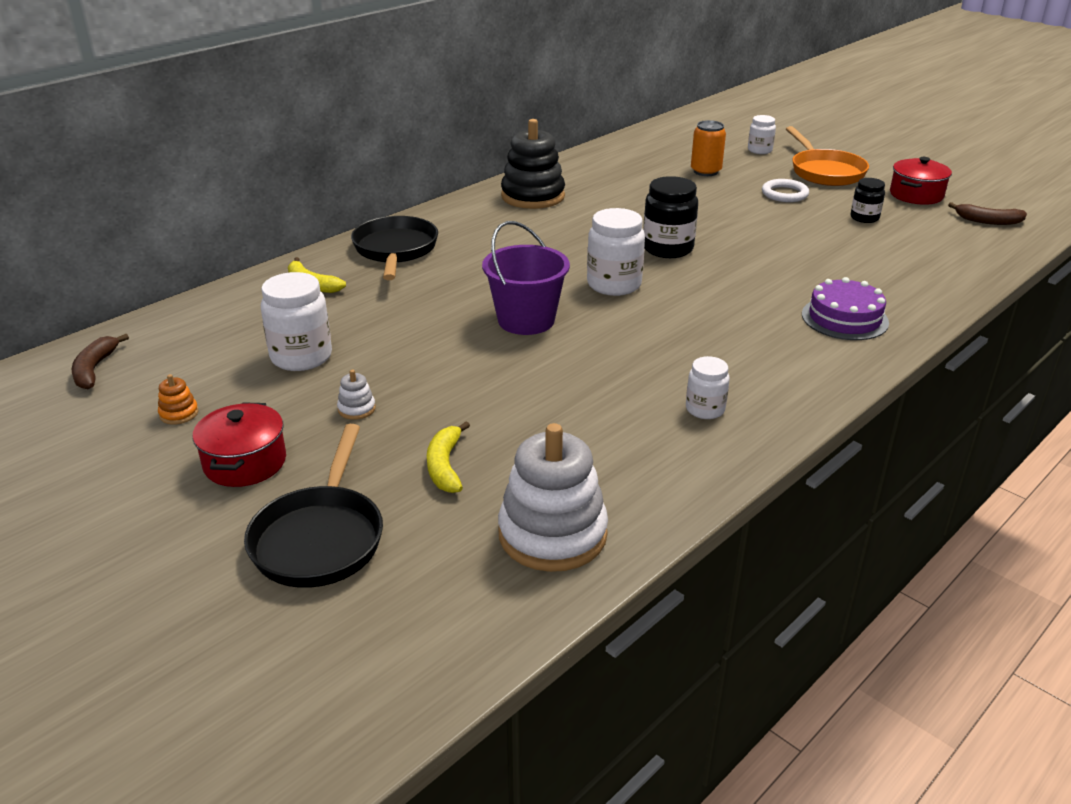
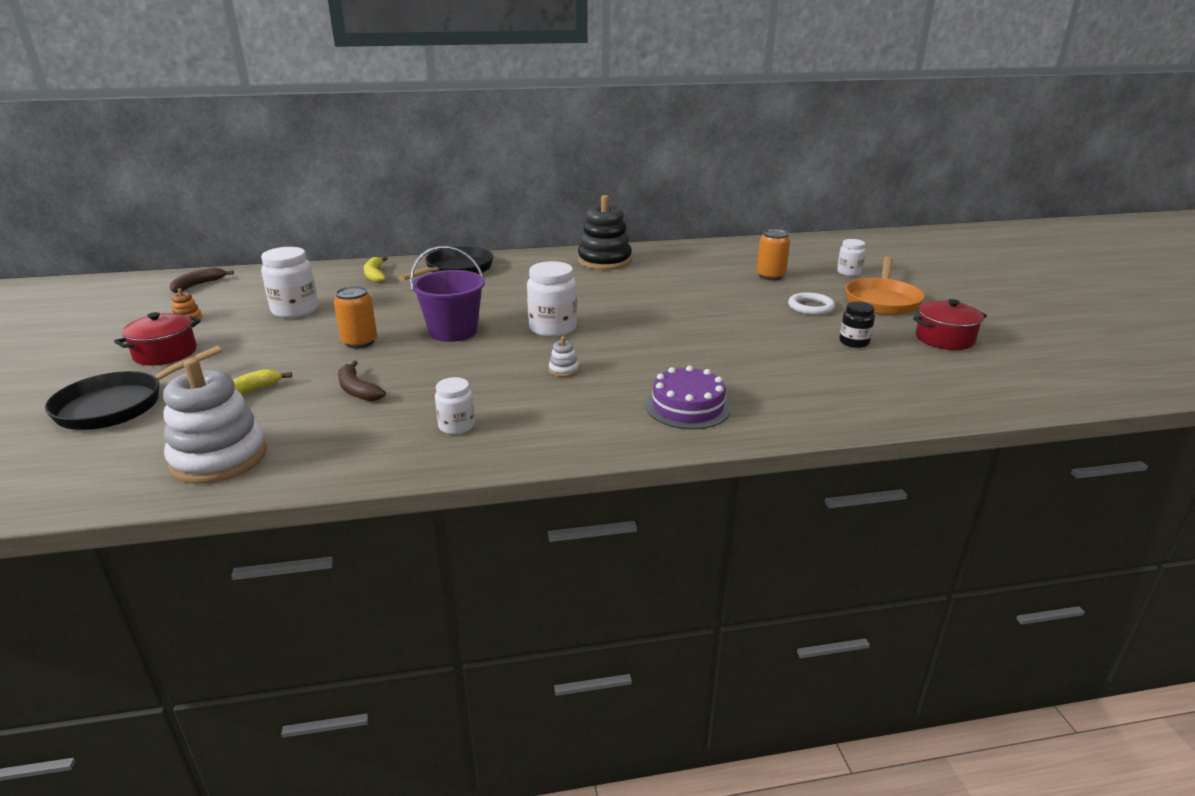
camera: 35 degrees right, 5 degrees down
(356, 409) = (266, 347): white stacking toy -> white stacking toy (563, 370)
(452, 365) = (359, 342): none -> orange can
(667, 249) = (637, 317): black jar -> none
(987, 221) = (985, 379): brown banana -> brown banana (357, 390)

